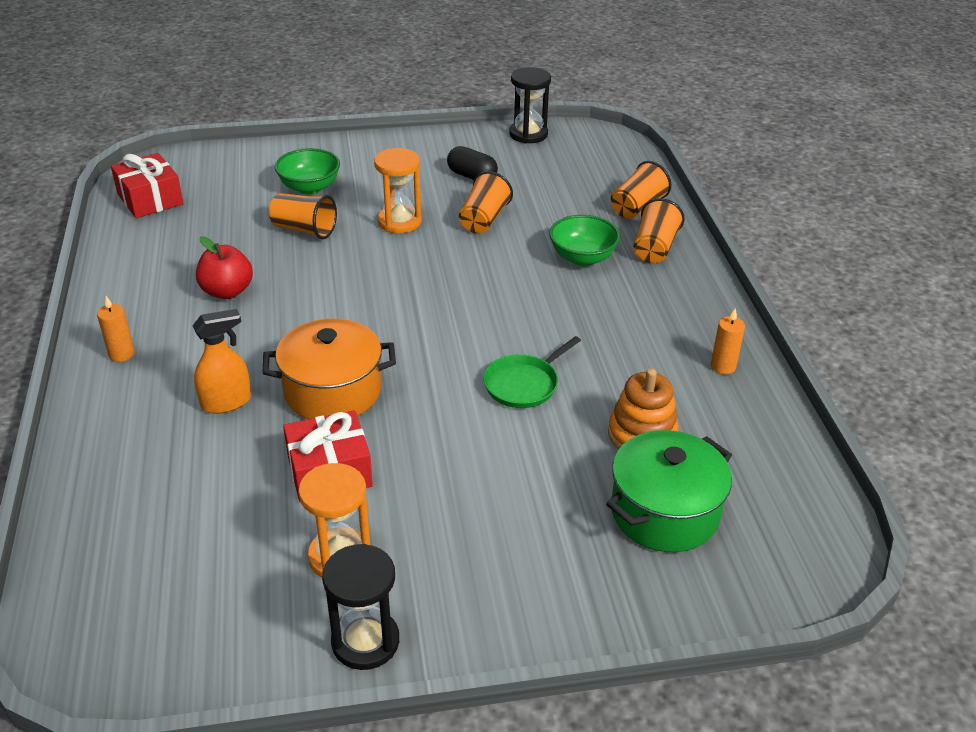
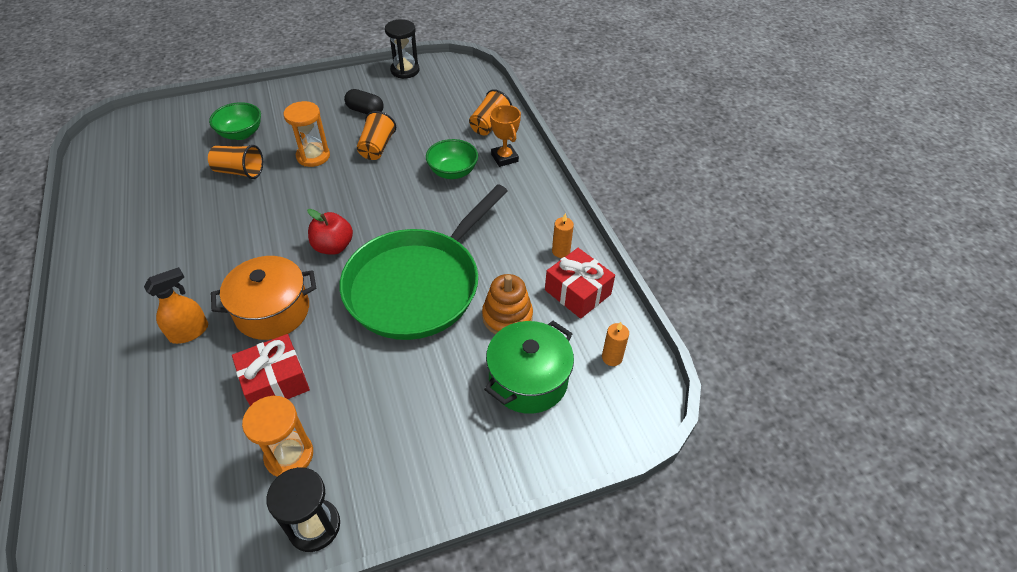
camera: 10 degrees left, 10 degrees up
(121, 354) = (101, 300): orange candle -> orange candle (612, 357)
(150, 199) = (114, 158): red gift -> red gift (577, 292)
(227, 291) = (182, 233): red apple -> red apple (333, 246)
(524, 384) = (417, 285): green pan -> green pan, size x2.43
(654, 248) = (504, 158): orange cup -> orange trophy

